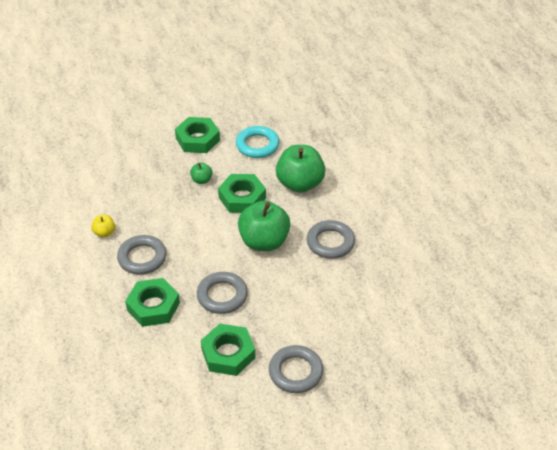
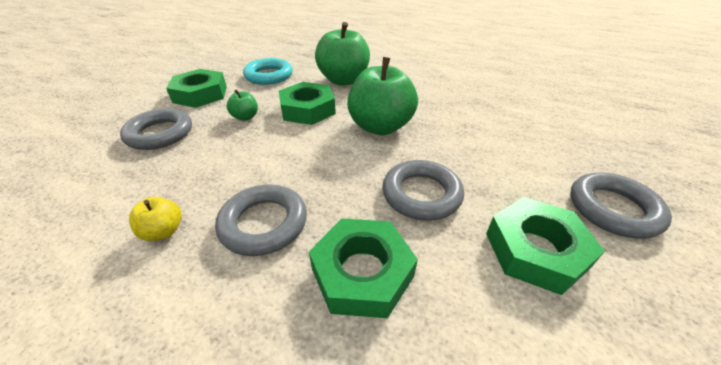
camera: 45 degrees left, 5 degrees down
(330, 242) = (431, 99): grey ring -> grey ring (160, 134)

